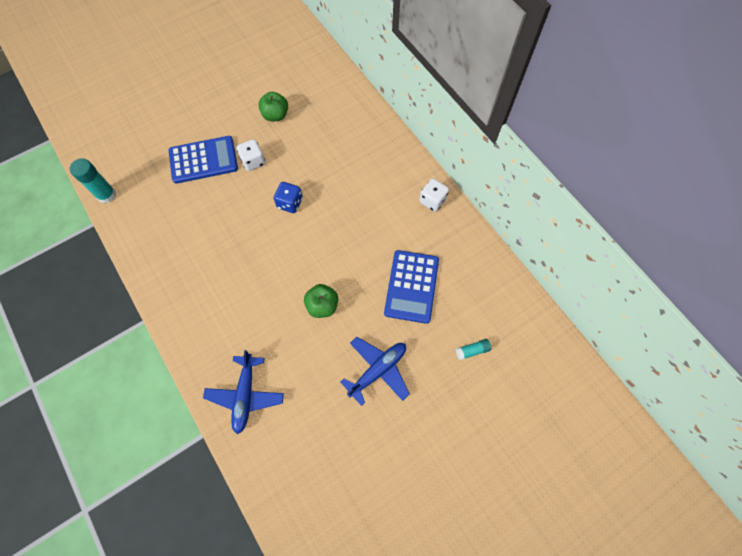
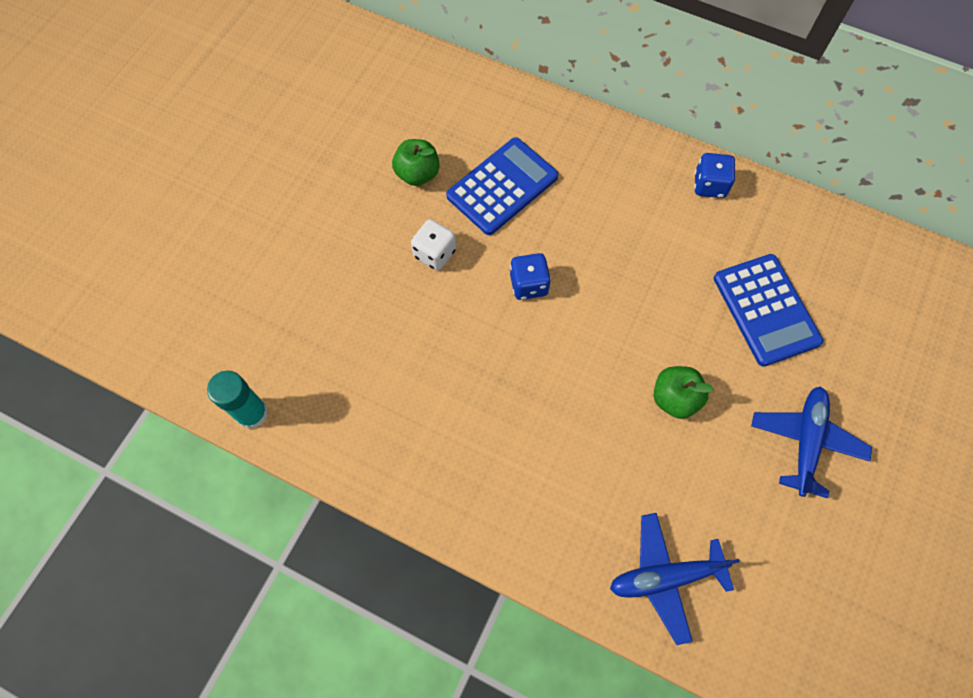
camera: 30 degrees left, 0 degrees up
(203, 160) = (361, 288): blue calculator -> blue calculator (502, 186)
(245, 395) = (665, 577): blue plane -> blue plane turned 105 degrees clockwise
(432, 201) = (709, 185): white dice -> blue dice
(472, 350) = (896, 349): turquoise glue stick -> none

